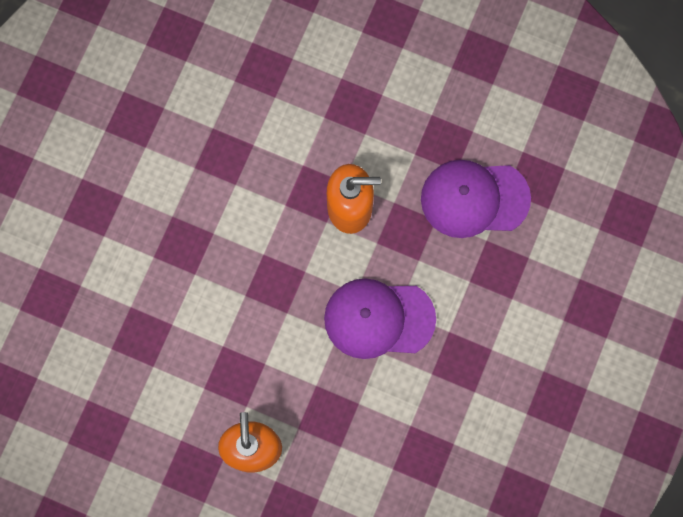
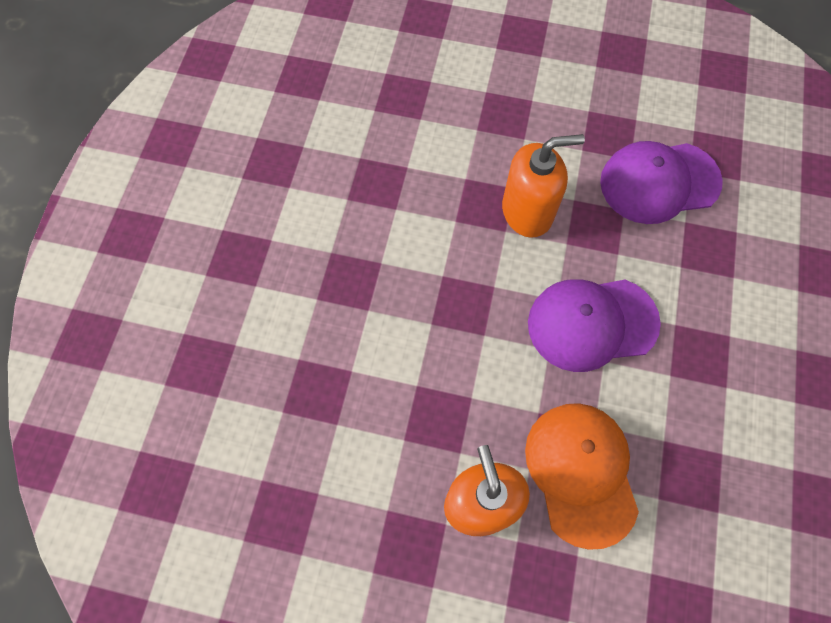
camera: 10 degrees left, 10 degrees down
(337, 438) = (581, 472): none -> orange cap

